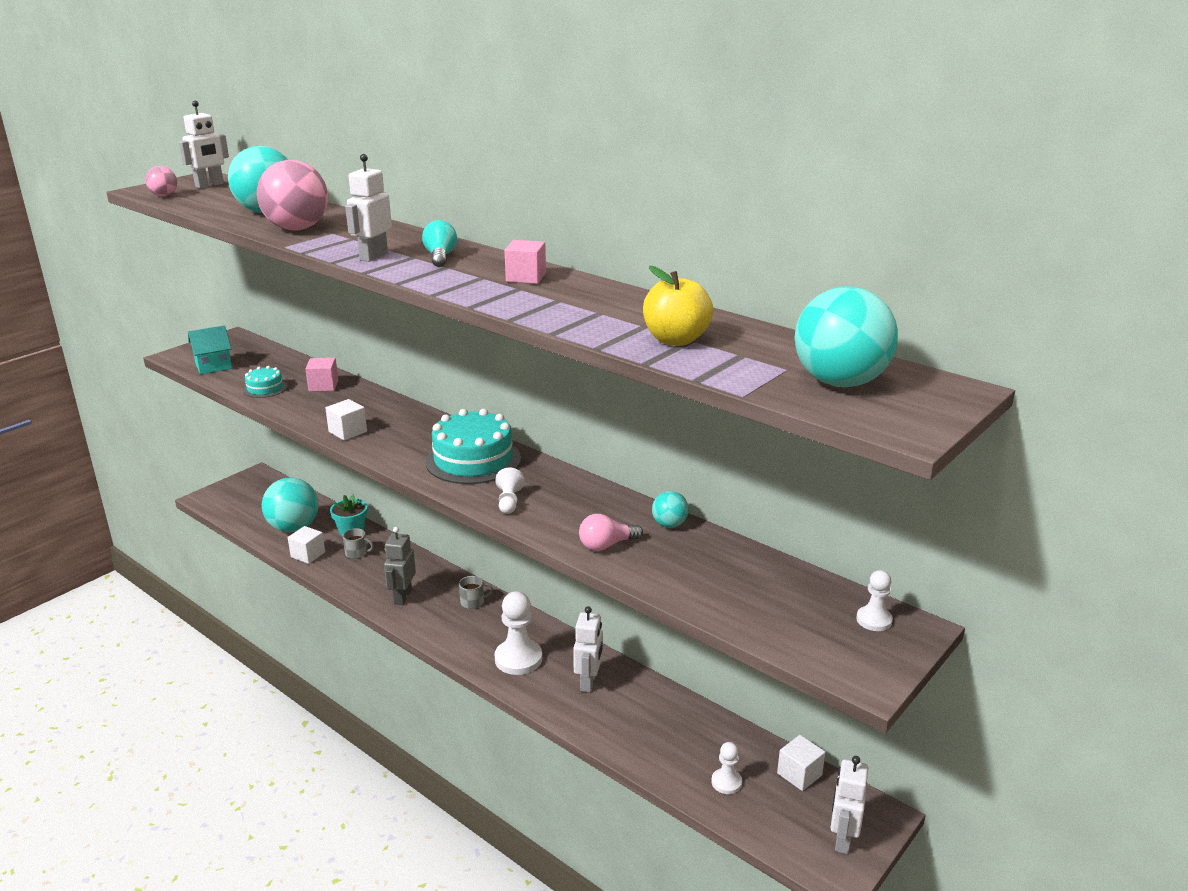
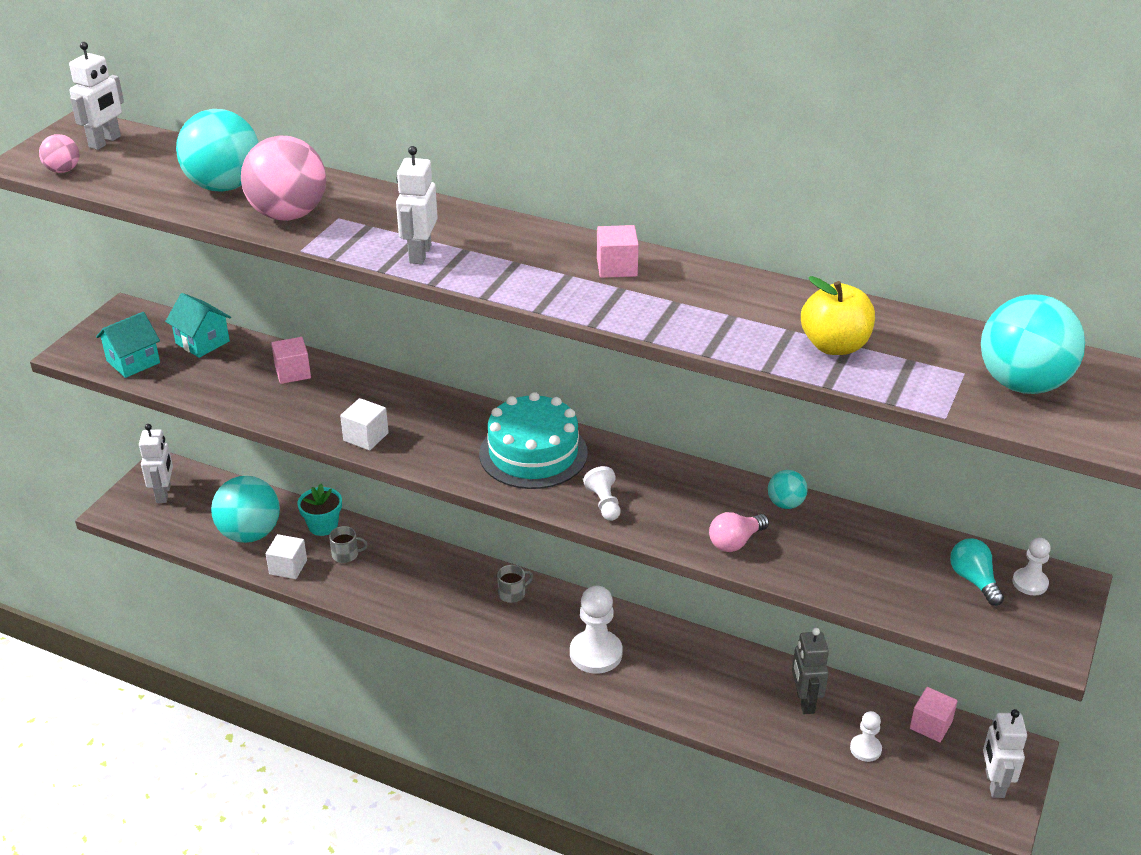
camera: 15 degrees left, 10 degrees up
(265, 388) = (223, 387): turquoise cake -> none
(272, 360) = (202, 342): none -> turquoise house
(402, 597) = (429, 602): grey robot -> grey robot (804, 701)
(440, 257) = (497, 245): turquoise light bulb -> turquoise light bulb (973, 580)
(588, 682) = (682, 666): white robot -> white robot (164, 494)
(799, 774) = (930, 725): white cube -> pink cube

